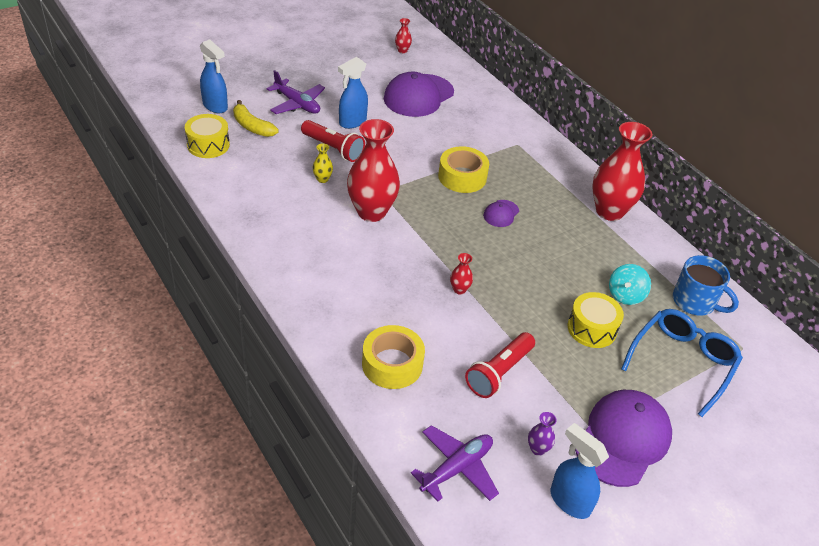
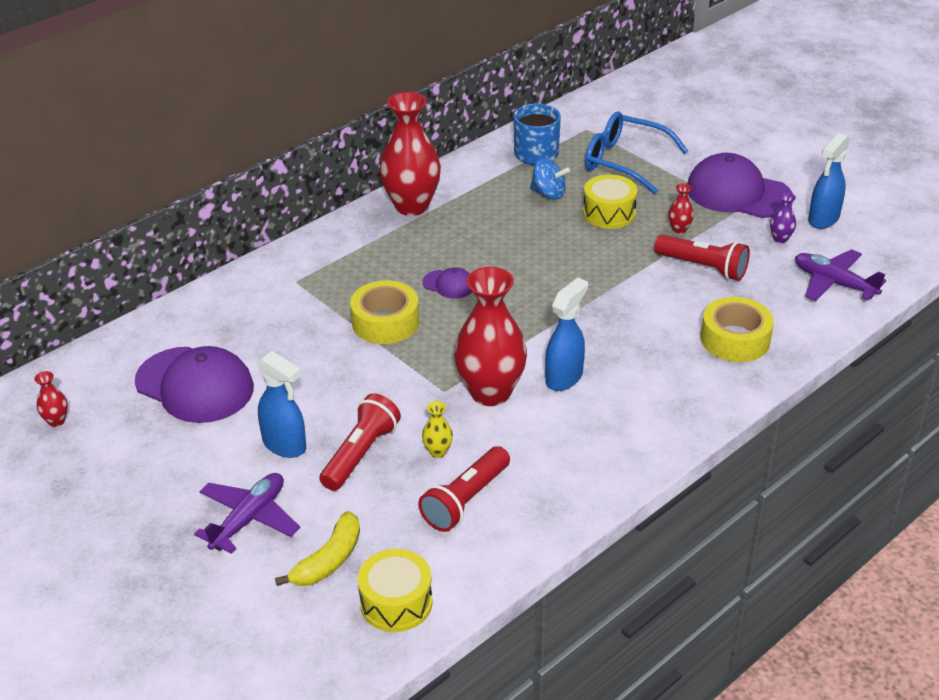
camera: 95 degrees left, 5 degrees down
(215, 106) = (281, 624): blue spray bottle -> blue spray bottle (564, 377)
(274, 183) = (465, 500): none -> red flashlight
(459, 289) = (597, 304): red vase -> red vase (679, 229)
(625, 295) = (548, 194): turquoise spinning top -> blue spinning top

